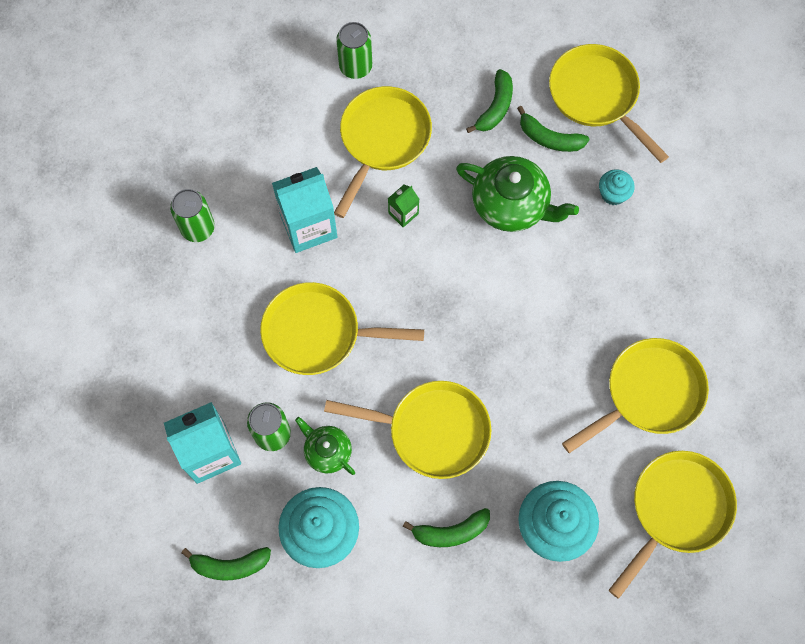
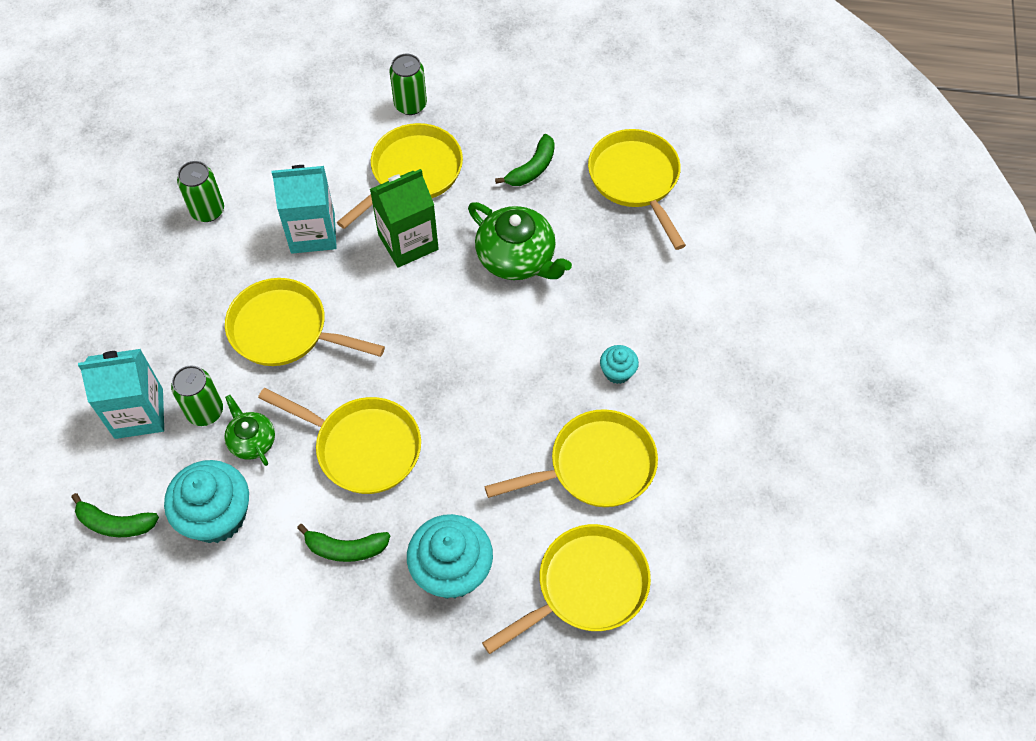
camera: 15 degrees right, 10 degrees down
(403, 213) = (408, 242): green carton -> green carton, size x2.06
(549, 138) = (576, 207): green banana -> none
(613, 194) = (622, 271): turquoise cupcake -> turquoise cupcake (617, 372)

